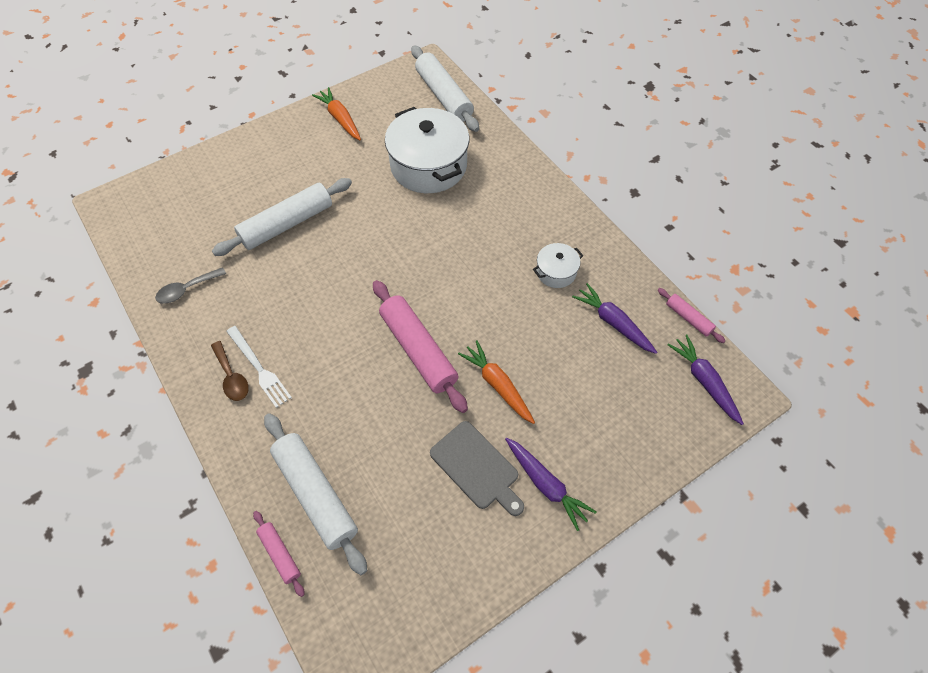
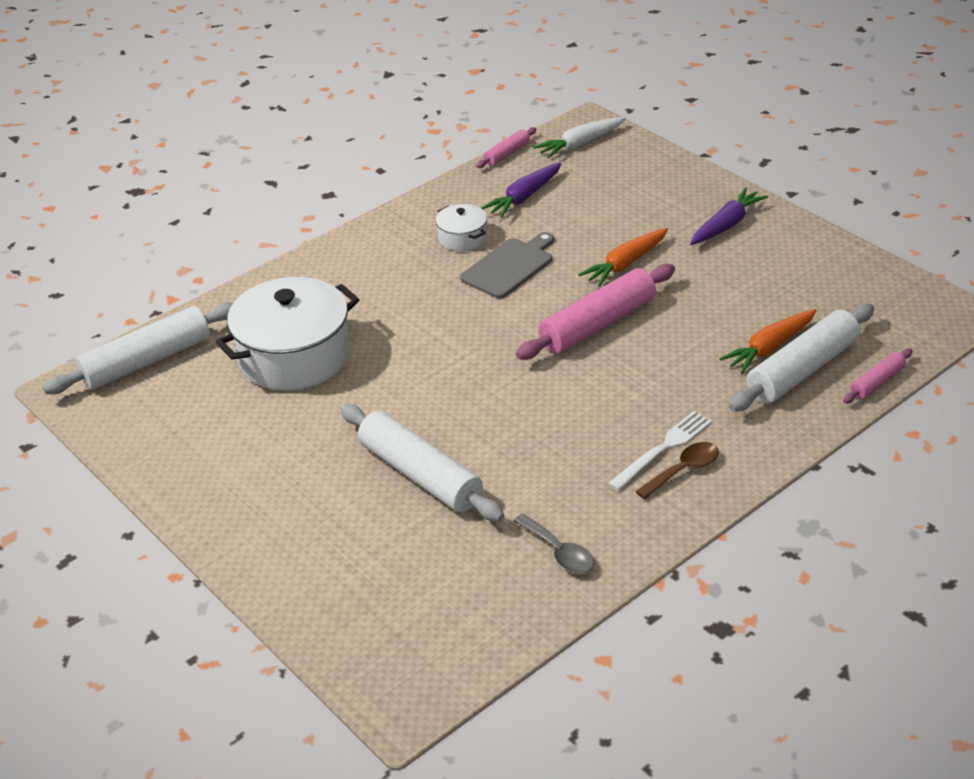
camera: 95 degrees left, 20 degrees down
(340, 119) = (194, 461): orange carrot -> orange carrot (770, 348)
(477, 467) = (726, 267): grey cutting board -> grey cutting board (509, 266)
(704, 382) = (580, 144): purple carrot -> white carrot

